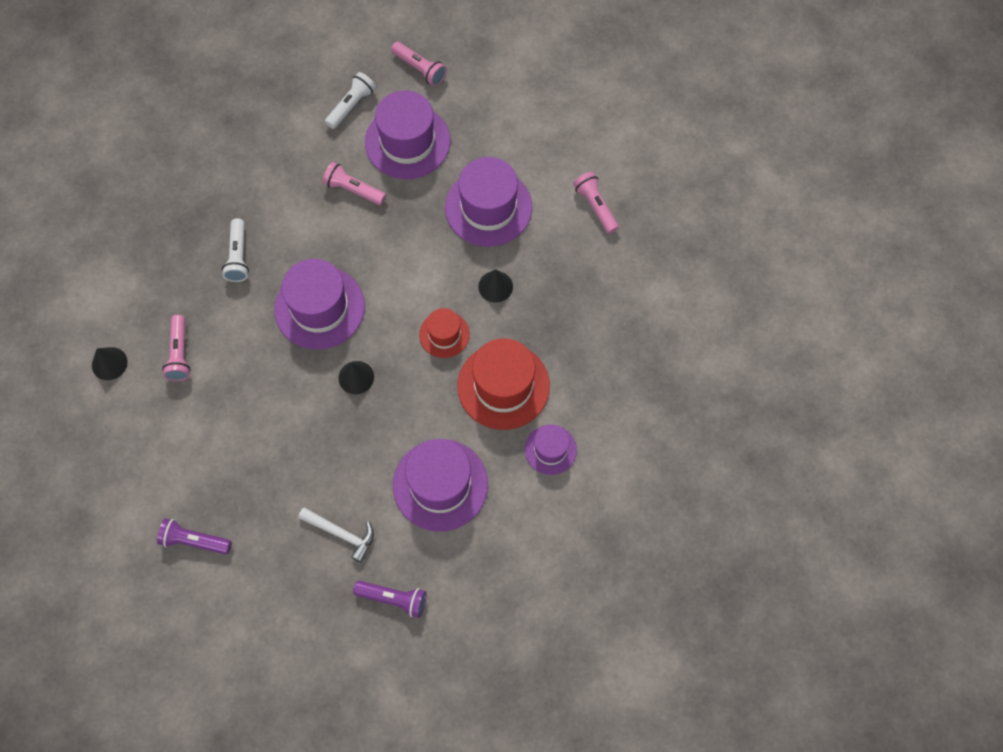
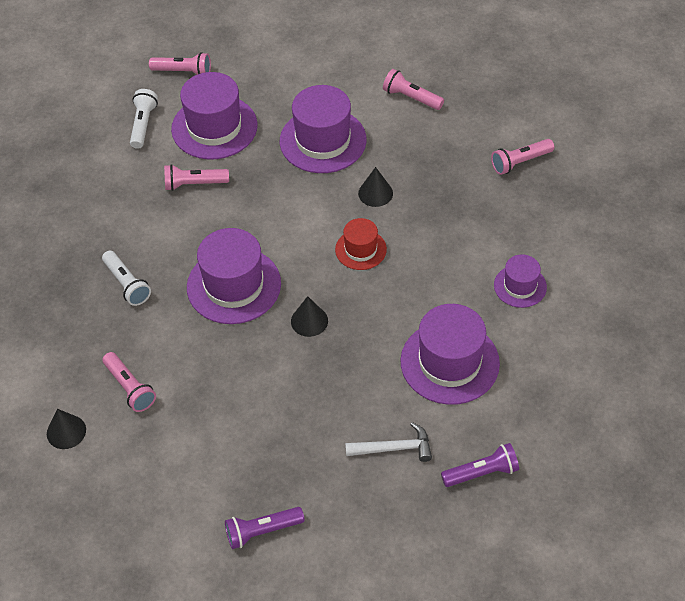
camera: 30 degrees left, 15 degrees down
(503, 386) = (442, 261): red hat -> none
(642, 328) = (520, 162): none -> pink flashlight

